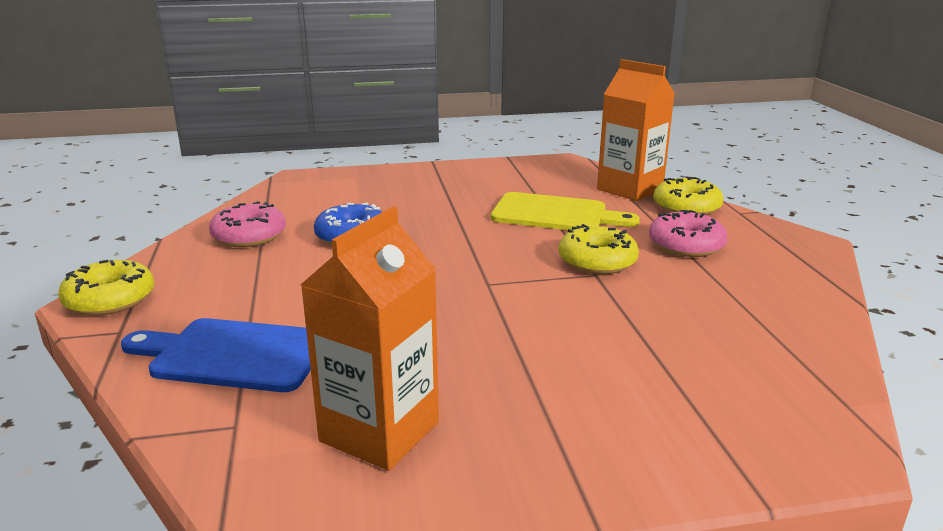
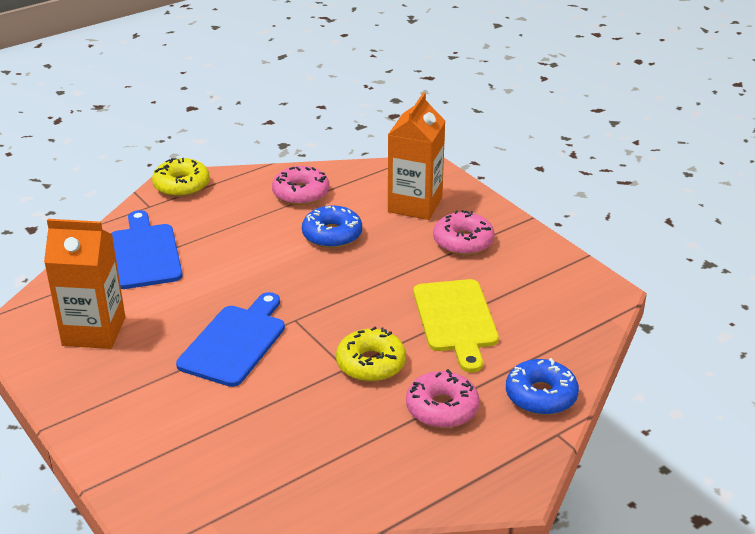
camera: 65 degrees right, 10 degrees up
(437, 188) = (463, 242): none -> pink donut
(501, 325) = (235, 342): none -> blue cutting board
(630, 189) = (561, 351): orange carton -> orange carton (415, 205)
(686, 207) = (541, 395): yellow donut -> blue donut

